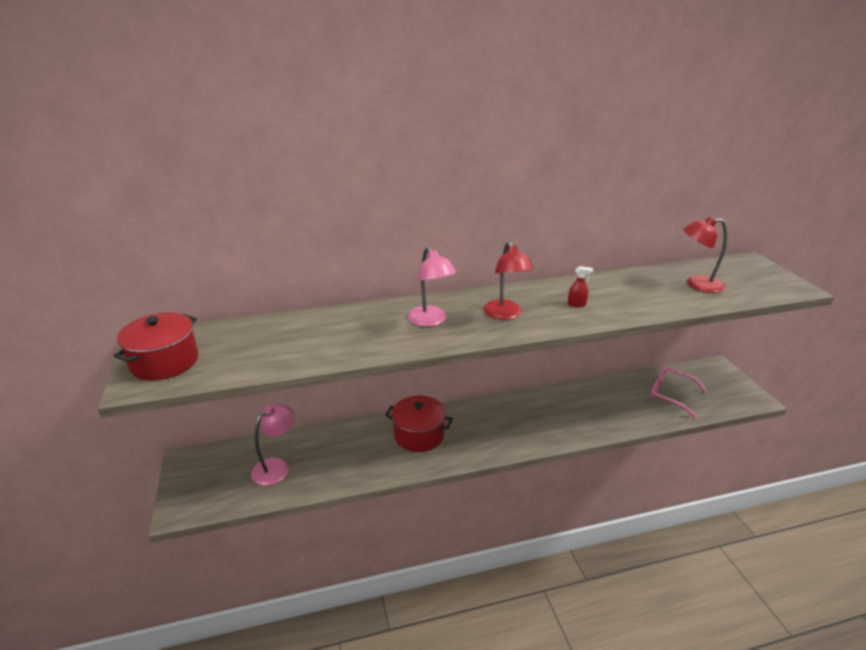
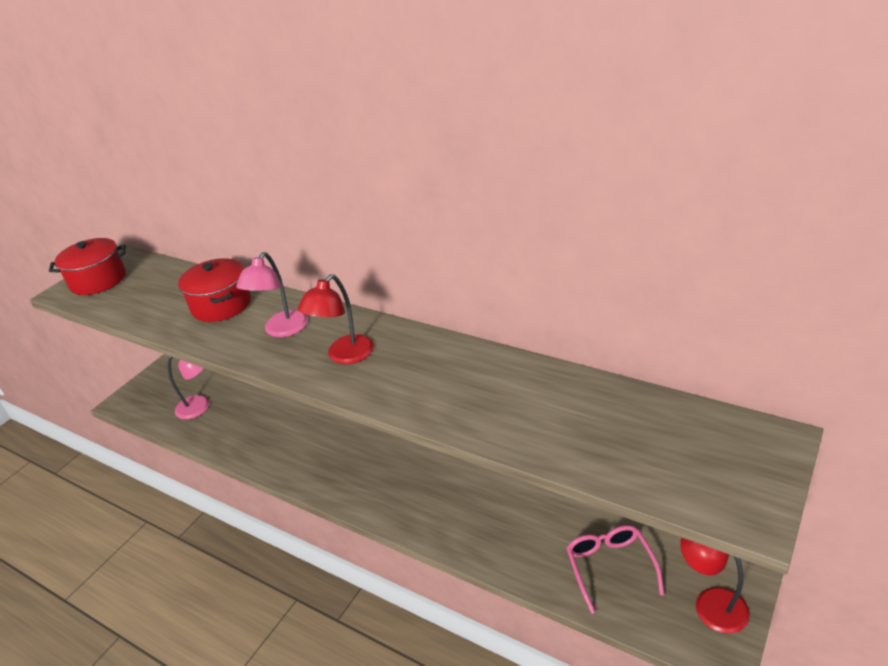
camera: 50 degrees right, 5 degrees up
(419, 435) = (314, 443): red pot -> red pot (221, 305)
(577, 304) = (425, 380): red spray bottle -> none
(697, 284) = (610, 430): red lamp -> red lamp (711, 603)

